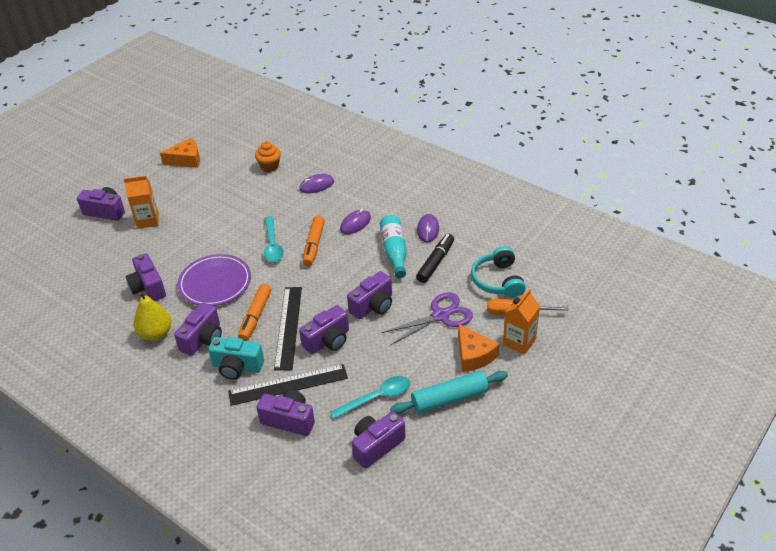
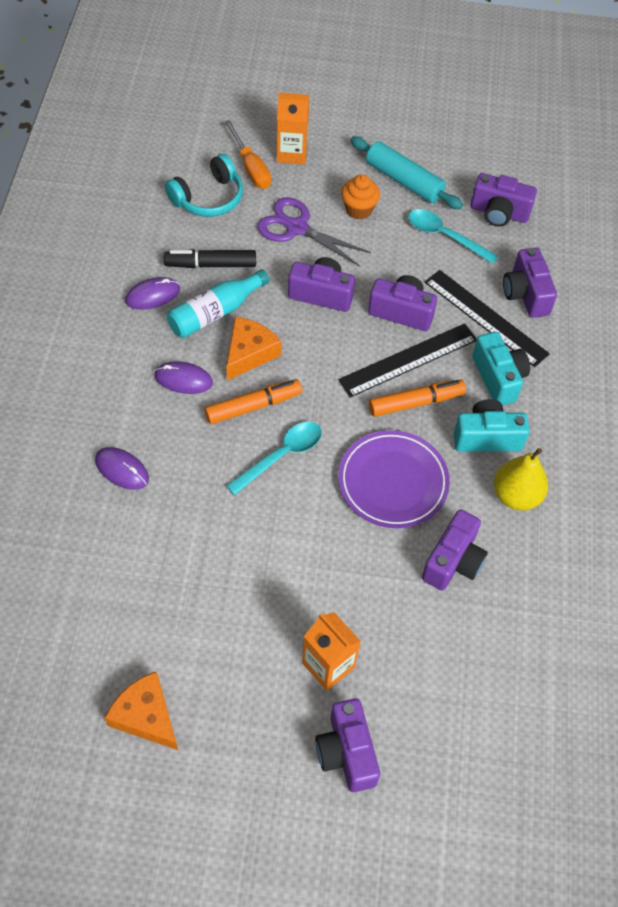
camera: 125 degrees left, 15 degrees up
(203, 339) = (486, 437): purple camera -> turquoise camera
(269, 166) = (104, 564): orange cupcake -> orange cupcake (359, 209)
(474, 355) = (335, 182): orange cheese -> orange cheese (249, 353)

